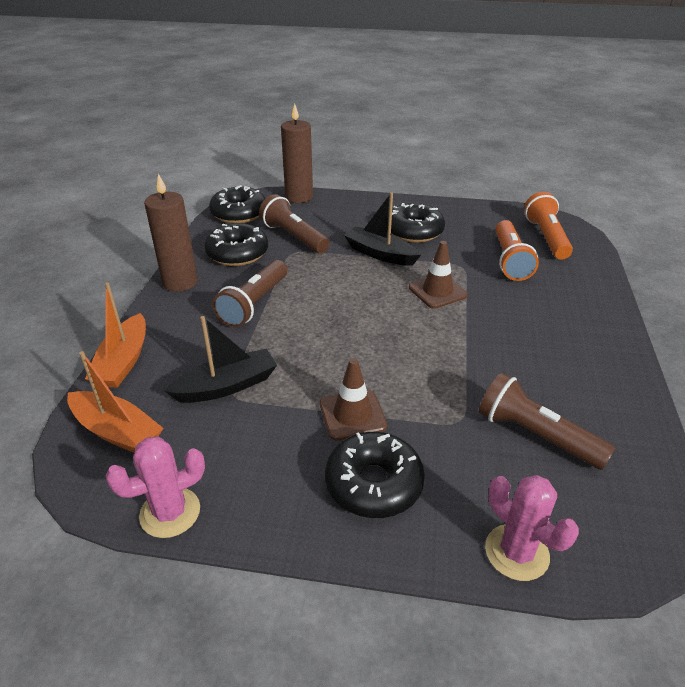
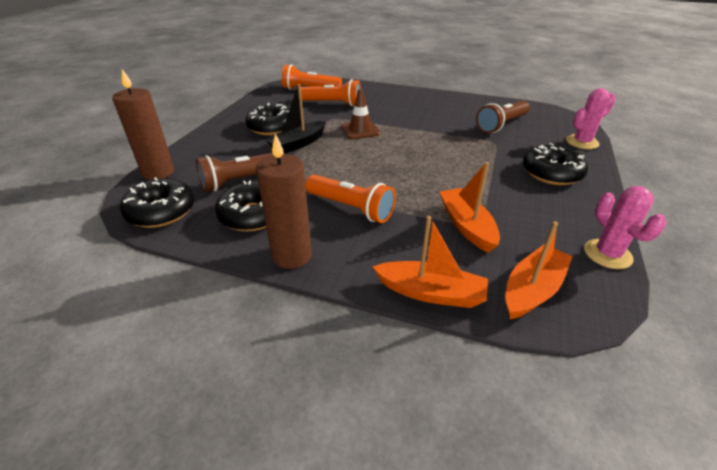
camera: 80 degrees left, 0 degrees up
(227, 386) = (466, 226): black boat -> orange boat
(254, 304) = (351, 208): brown flashlight -> orange flashlight
(352, 415) = (493, 174): brown traffic cone -> none

